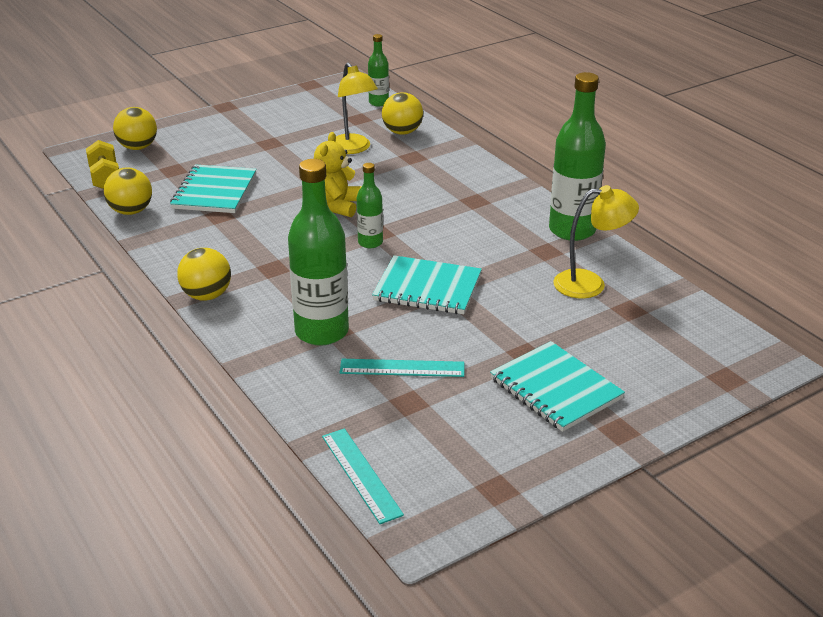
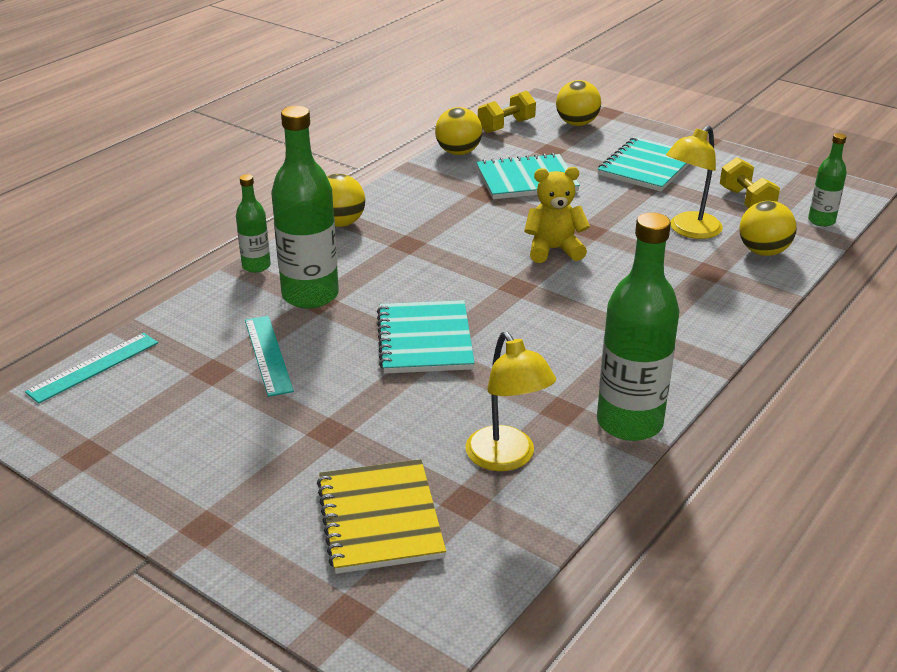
camera: 70 degrees right, 0 degrees up
(330, 118) = (746, 201): none -> yellow dumbbell
(370, 242) = (493, 285): green bottle -> green bottle (256, 266)
(555, 389) = (269, 465): turquoise notebook -> turquoise notebook (647, 167)
(635, 348) = (380, 519): none -> yellow notebook

